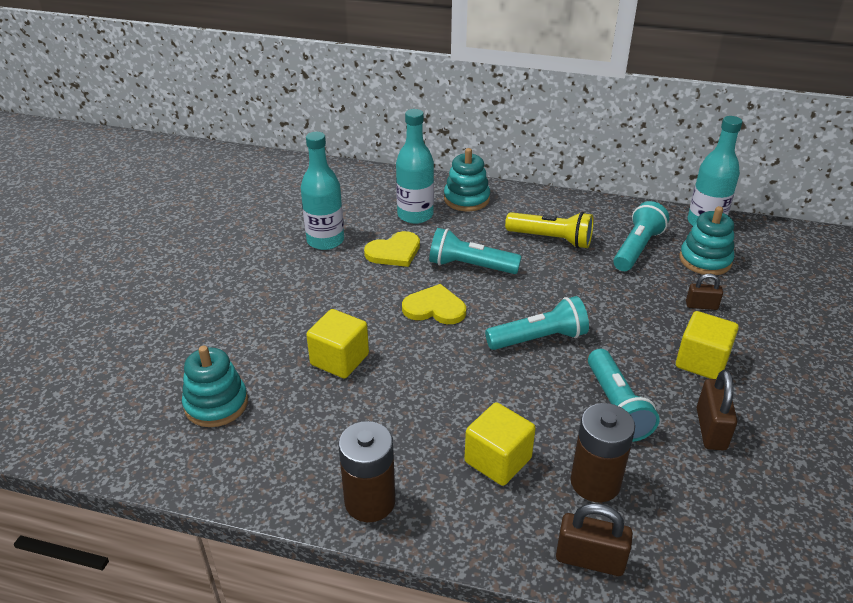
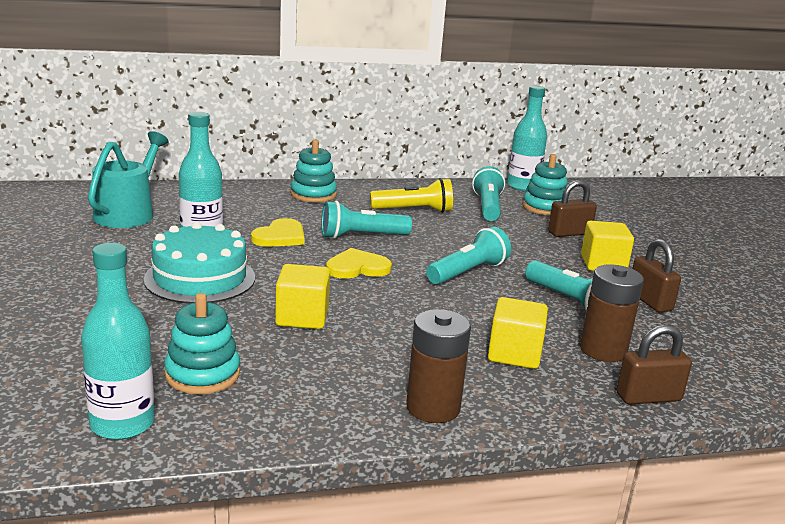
camera: 30 degrees left, 15 degrees down
(287, 197) = (128, 213): none -> turquoise watering can
(290, 291) = (200, 278): none -> turquoise cake
(415, 215) = (275, 210): turquoise bottle -> turquoise bottle (122, 424)
(701, 306) = (569, 233): brown padlock -> brown padlock, size x1.57

